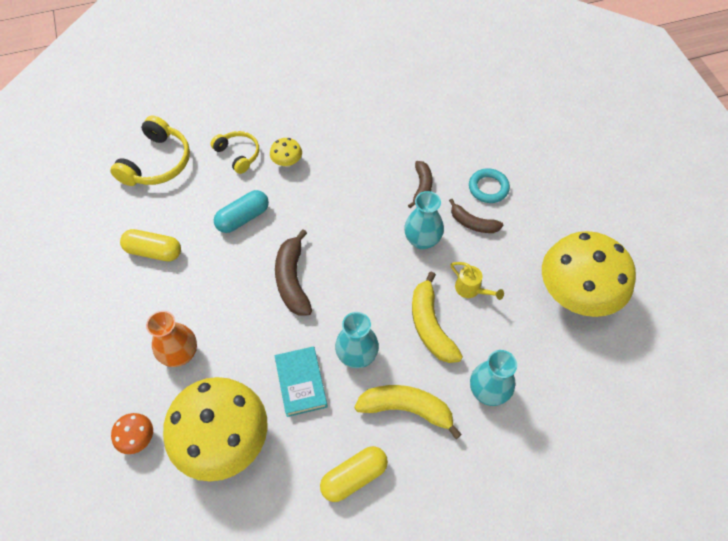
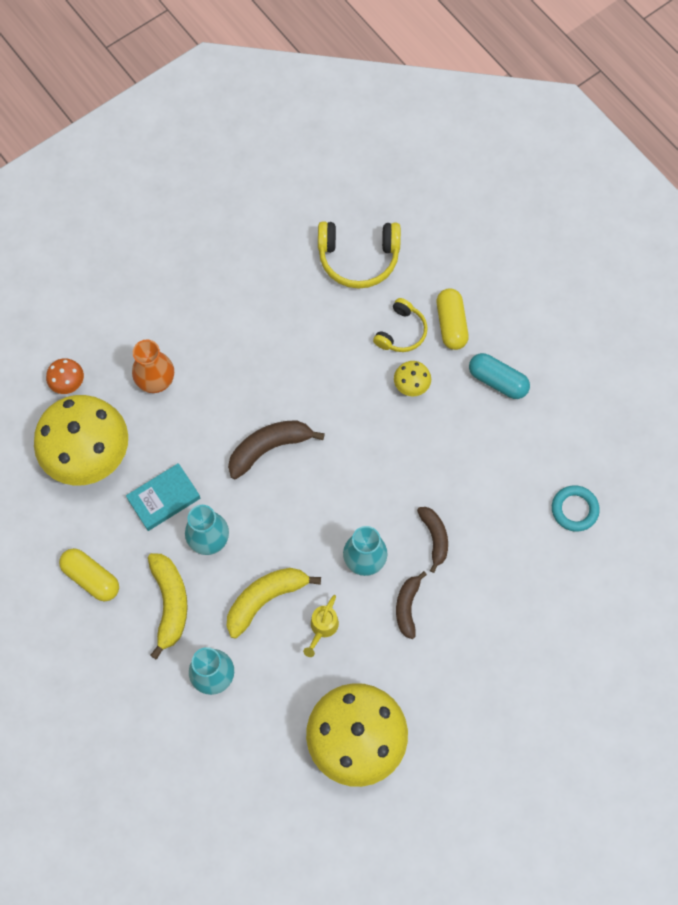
camera: 70 degrees right, 10 degrees up
(154, 251) = (253, 306): yellow capsule -> yellow capsule (451, 324)
(243, 218) = (323, 371): turquoise capsule -> turquoise capsule (497, 381)
(422, 187) = (434, 538): brown banana -> brown banana turned 90 degrees counterclockwise
(488, 188) = (463, 611): turquoise ring -> turquoise ring (574, 509)

